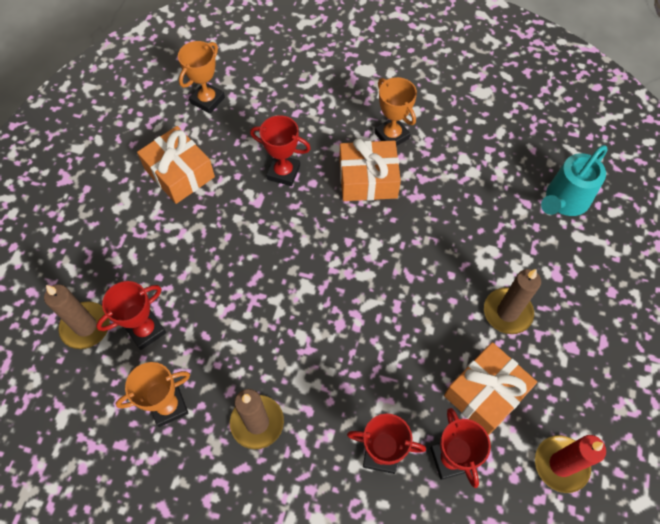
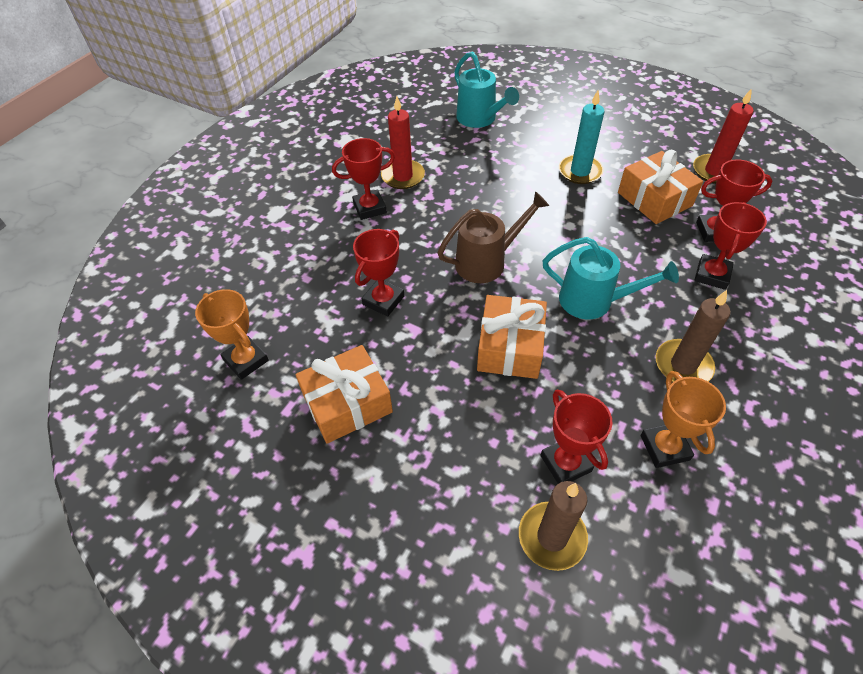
camera: 75 degrees left, 10 degrees down
(319, 340) = (594, 301): none -> turquoise watering can
(348, 243) = (487, 261): none -> brown watering can
(368, 179) = (416, 234): orange gift -> orange gift (510, 347)
(391, 135) = (369, 208): orange trophy -> red trophy
(444, 151) = (403, 176): none -> red candle
(507, 312) = (580, 171): brown candle -> turquoise candle

